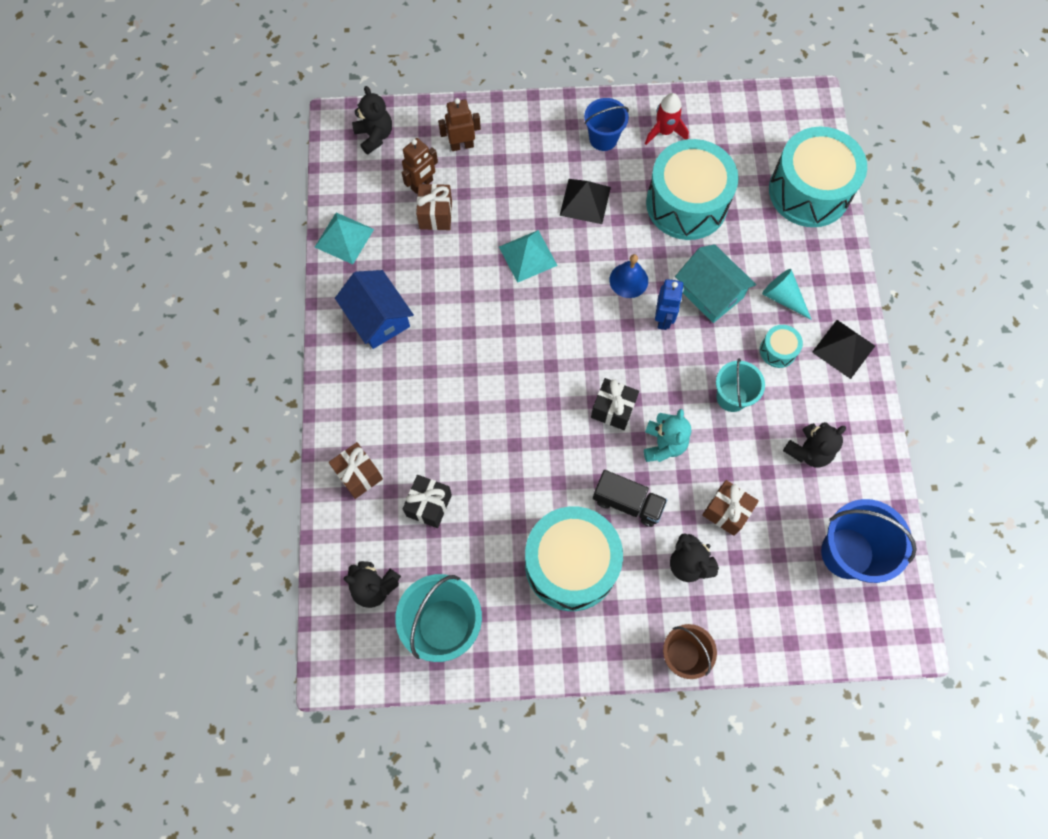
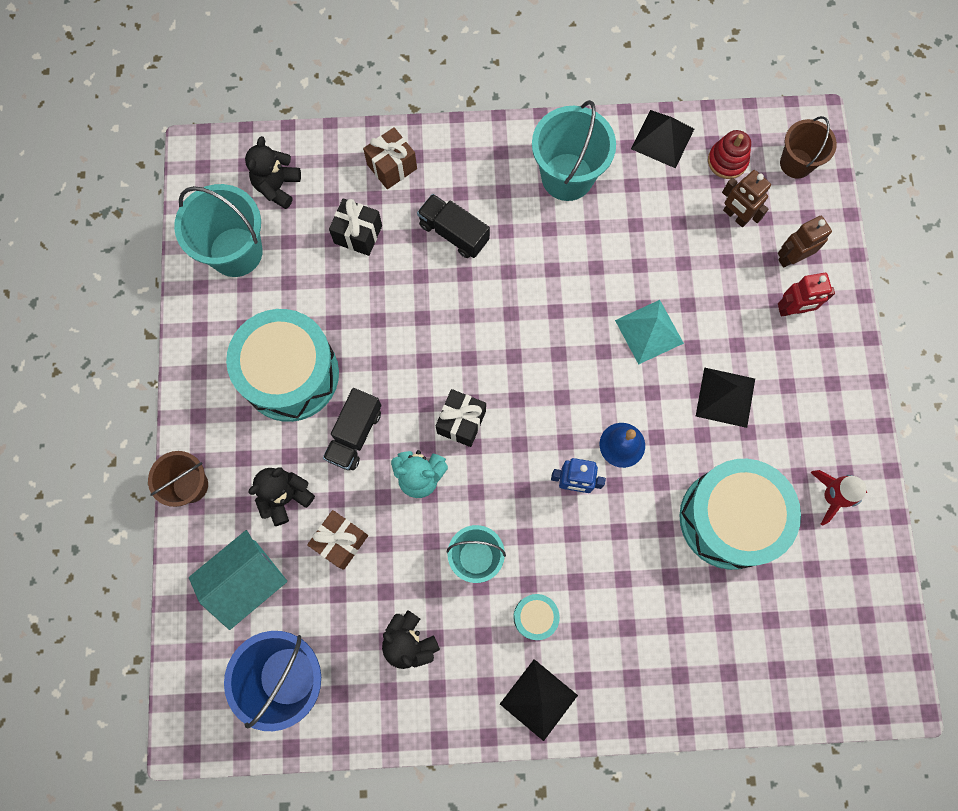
camera: 90 degrees right, 5 degrees up
(344, 238) = (662, 138): turquoise pyramid -> black pyramid
(369, 188) = (727, 161): none -> red stacking toy
(375, 136) = (796, 163): black teddy bear -> brown bucket
(378, 318) = (567, 177): blue house -> turquoise bucket
(430, 417) = (454, 233): none -> black truck
(436, 215) = (696, 231): brown gift -> none
(462, 145) = (791, 257): brown robot -> brown robot turned 105 degrees counterclockwise
(508, 148) = (792, 310): none -> red robot
(603, 138) = (814, 420): blue bucket -> none
(710, 292) = (609, 540): turquoise house -> turquoise house (246, 580)
(783, 297) = (605, 629): turquoise cone -> none
(809, 191) = (757, 677): turquoise drum -> none

